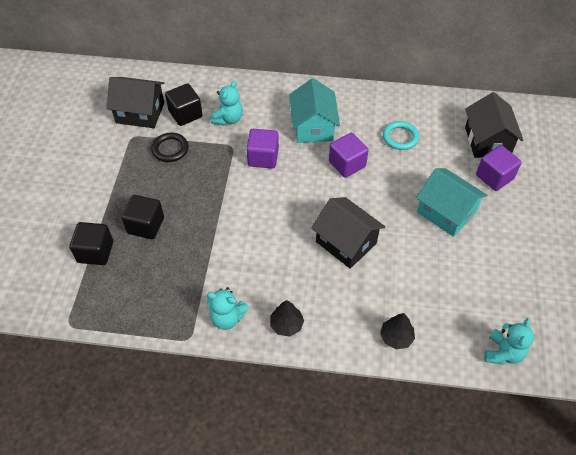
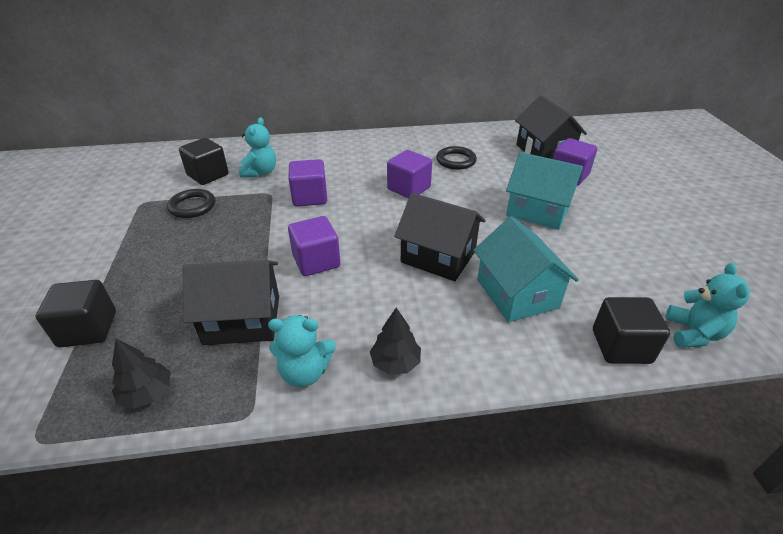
camera: 15 degrees left, 15 degrees down
(140, 113) = (151, 181): black house -> black house (242, 320)
(146, 225) = (165, 285): black cube -> black cube (621, 346)
(254, 227) = (316, 261): none -> purple cube
(313, 127) = (359, 165): turquoise house -> turquoise house (517, 293)
(396, 337) = (551, 345): black tree -> black tree (147, 393)
(400, 137) = (456, 160): turquoise ring -> black ring

